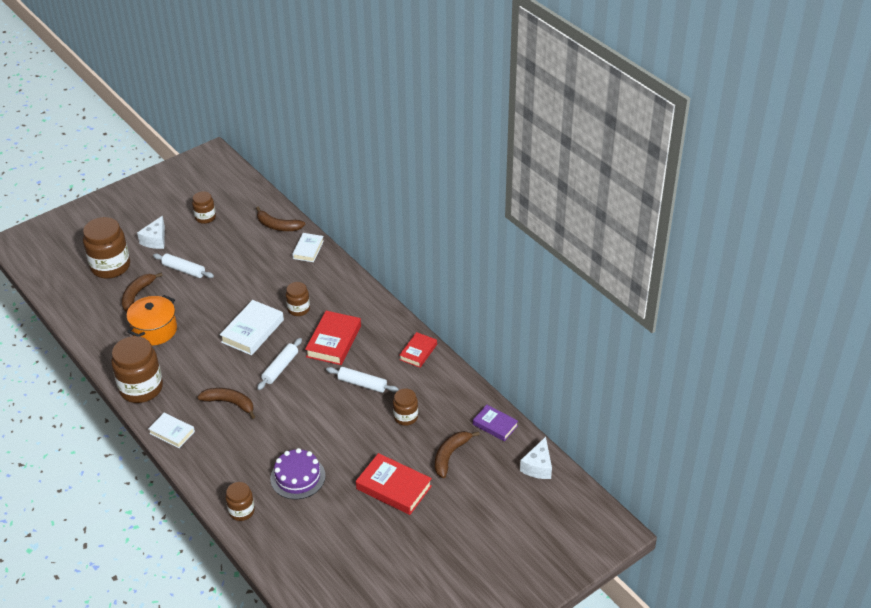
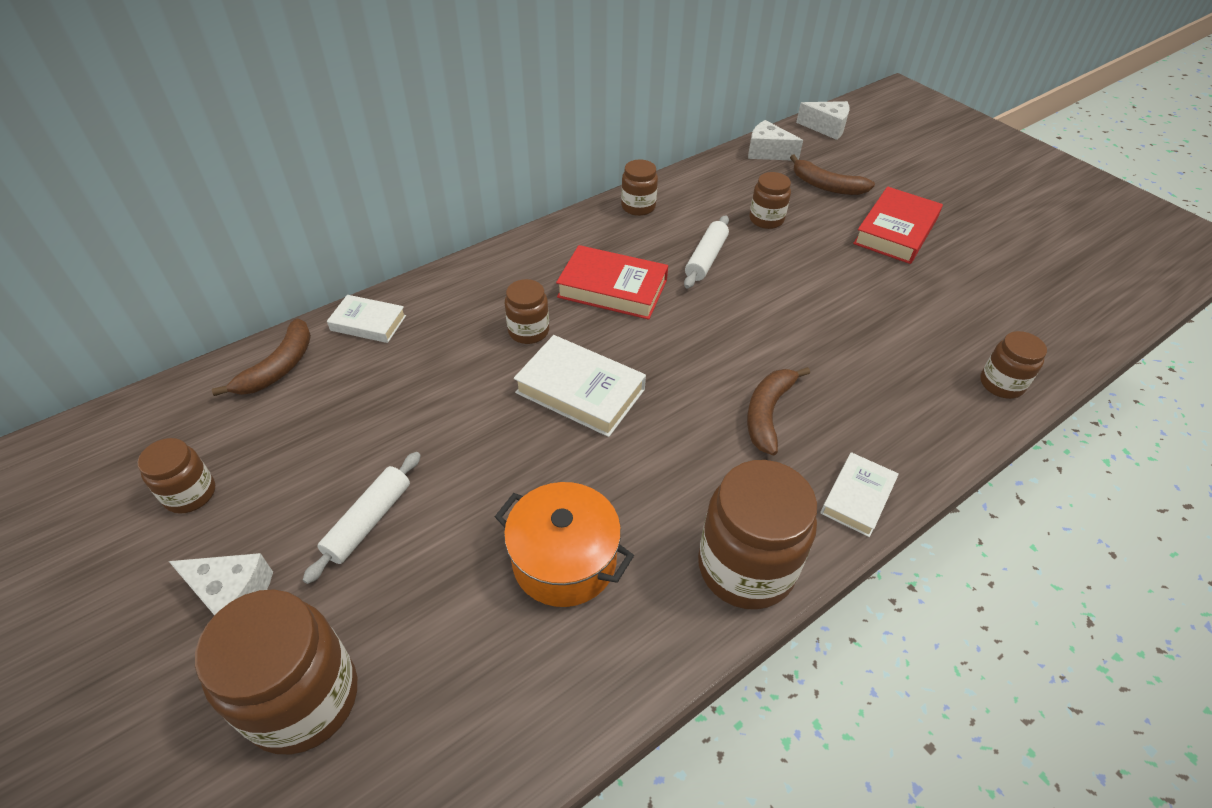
camera: 90 degrees left, 5 degrees up
(137, 295) = (436, 614): brown banana -> none
(280, 368) = (675, 350): white rolling pin -> none
(297, 477) = (909, 322): purple cake -> none
(418, 352) = (638, 207): red book -> brown jar
(495, 425) = (767, 152): purple book -> white cheese

